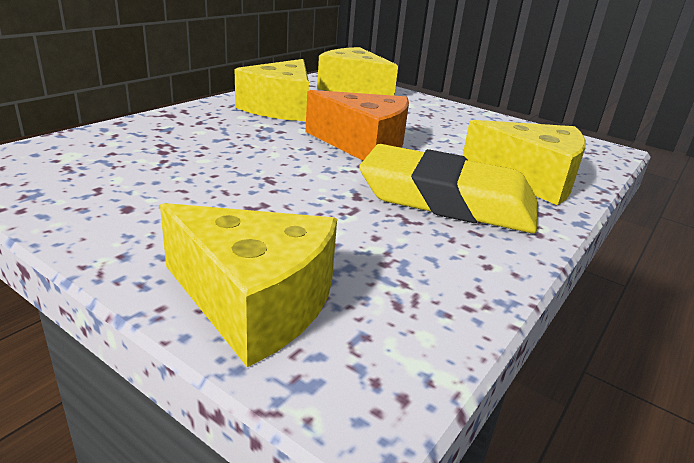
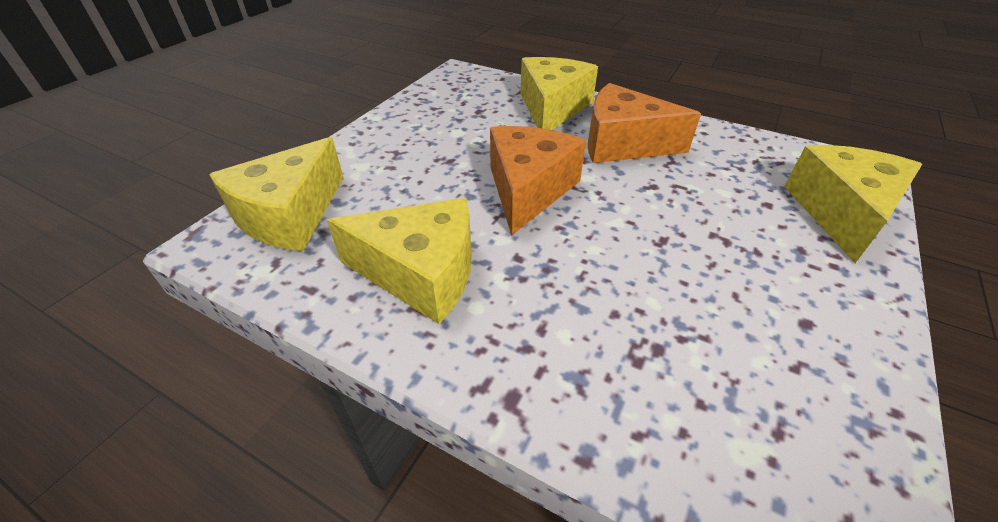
camera: 95 degrees left, 15 degrees up
(447, 200) = (623, 144): yellow eraser -> orange cheese

